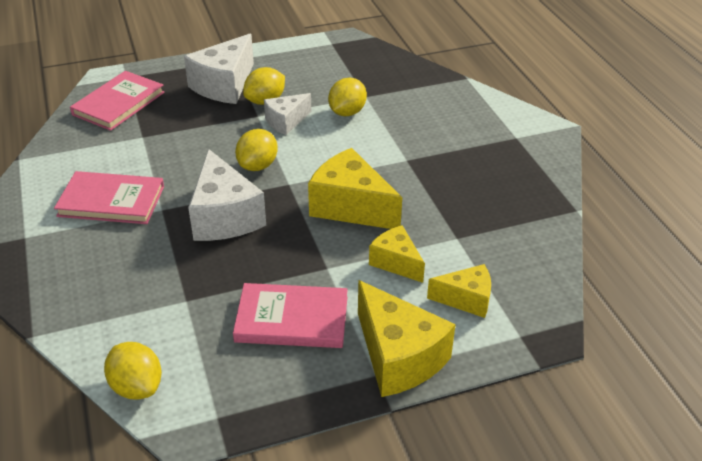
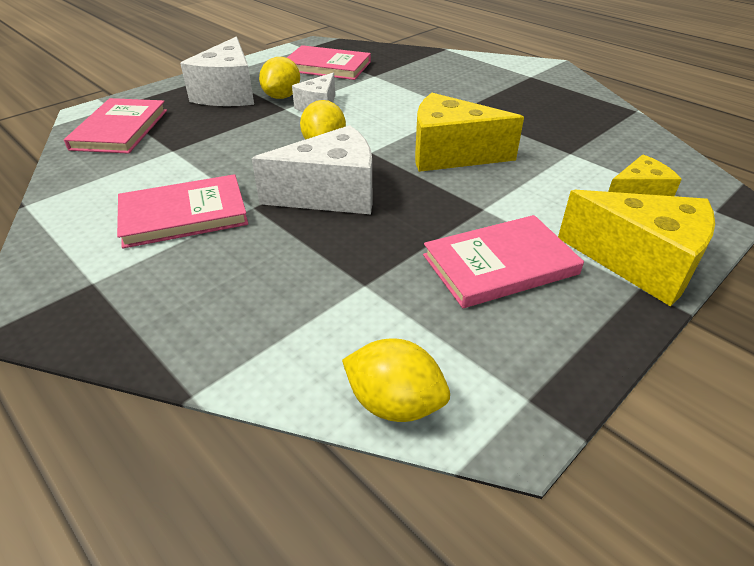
camera: 25 degrees left, 0 degrees up
(224, 216) = (331, 194): white cheese -> white cheese turned 60 degrees counterclockwise
(332, 73) = (327, 66): none -> pink book
(347, 112) = (369, 89): yellow lemon -> none
(396, 262) = (542, 185): yellow cheese -> none

